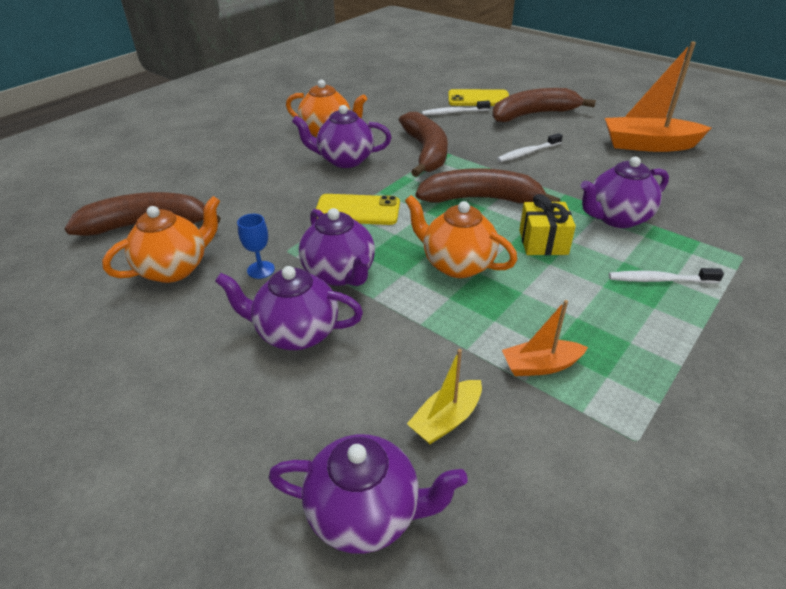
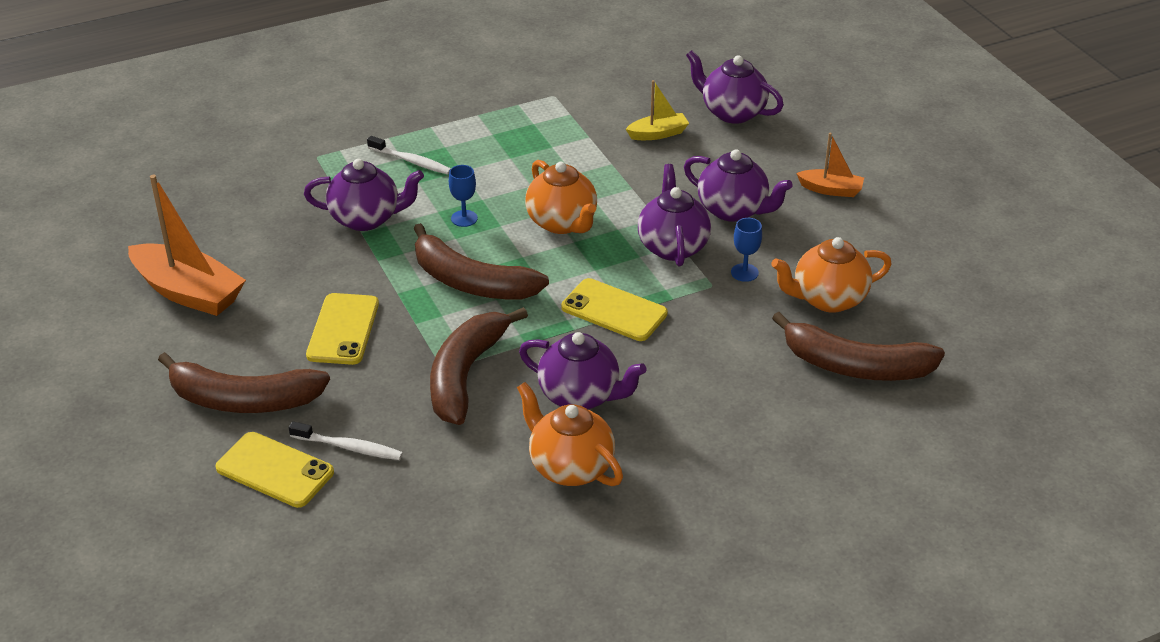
camera: 155 degrees left, 0 degrees up
(528, 153) = (343, 329): white toothbrush -> yellow phone
(540, 365) = (570, 140): orange boat -> orange boat (831, 190)
(543, 242) = (464, 218): yellow gift -> blue goblet

